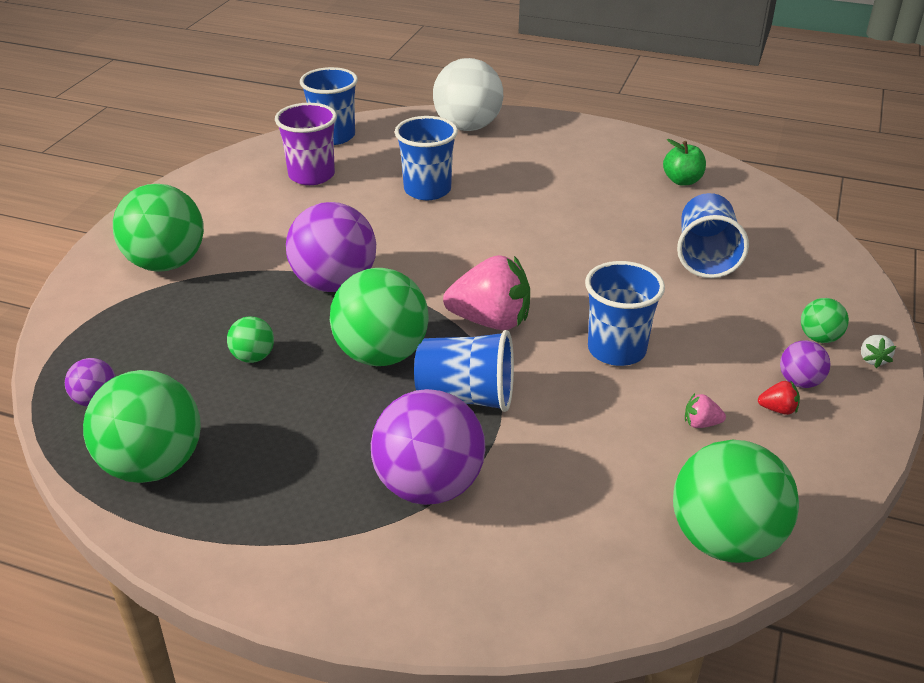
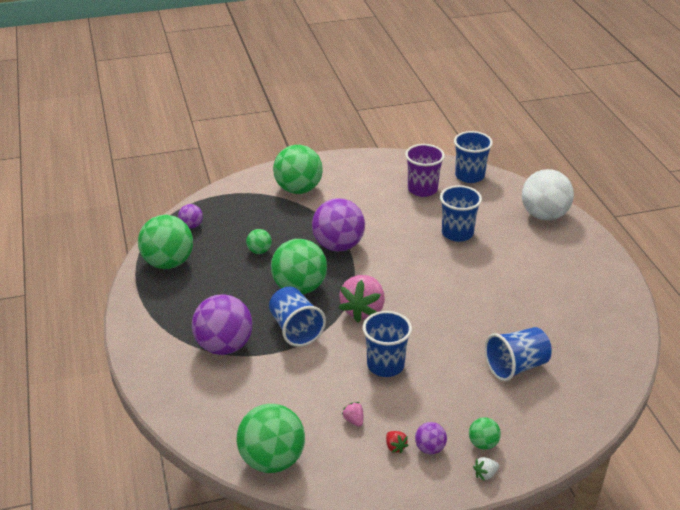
camera: 55 degrees right, 0 degrees up
(490, 321) = (363, 310): pink strawberry -> pink strawberry turned 45 degrees clockwise
(682, 181) = (594, 325): green apple -> none

